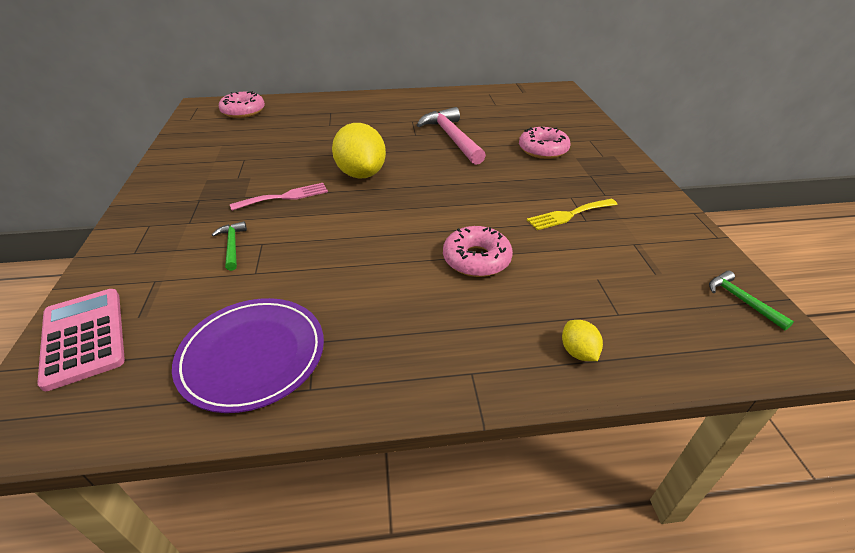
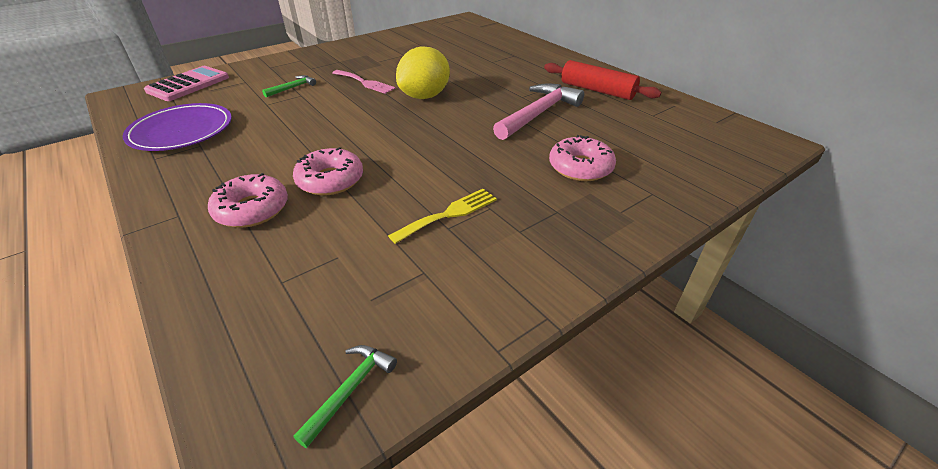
camera: 60 degrees right, 0 degrees up
(243, 111) = (473, 31): pink donut -> pink donut (252, 209)
(439, 107) = (597, 90): none -> red rolling pin
(569, 215) = (449, 214): yellow fork -> yellow fork turned 105 degrees clockwise
(578, 352) = (214, 265): yellow lemon -> none

